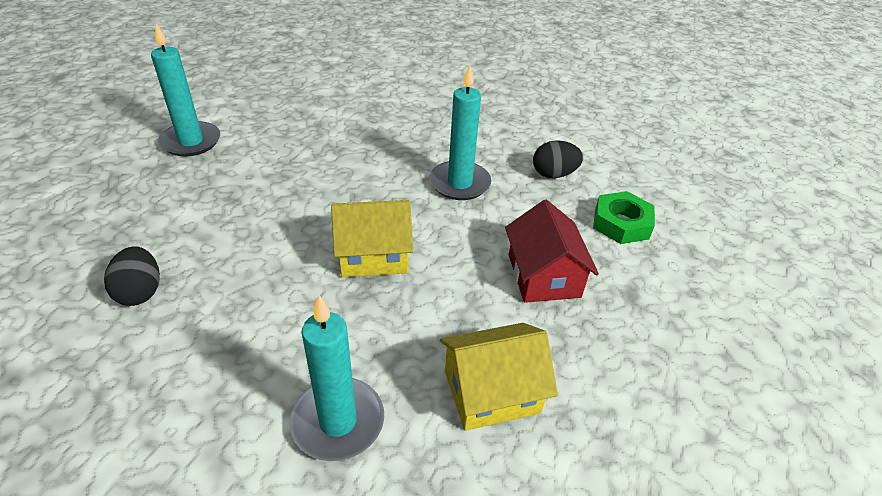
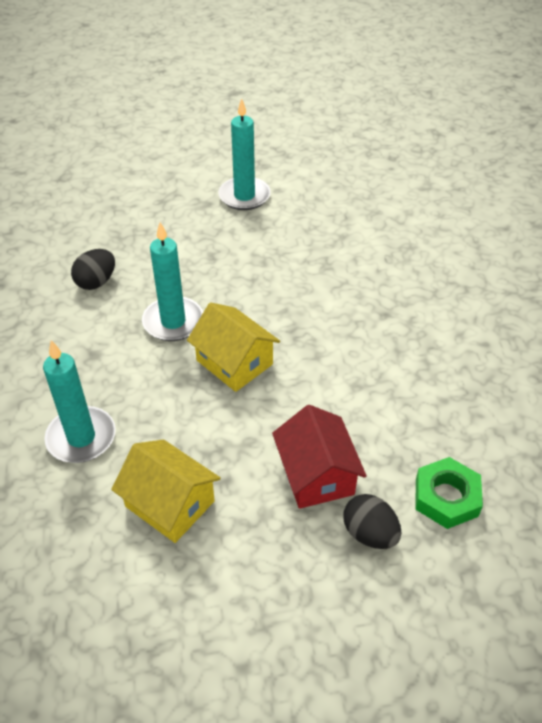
camera: 55 degrees right, 5 degrees up
(459, 183) = (371, 360): turquoise candle -> turquoise candle (173, 322)
(543, 276) = (316, 474): red house -> red house turned 60 degrees counterclockwise
(554, 174) = (461, 414): black egg -> black egg (369, 534)

